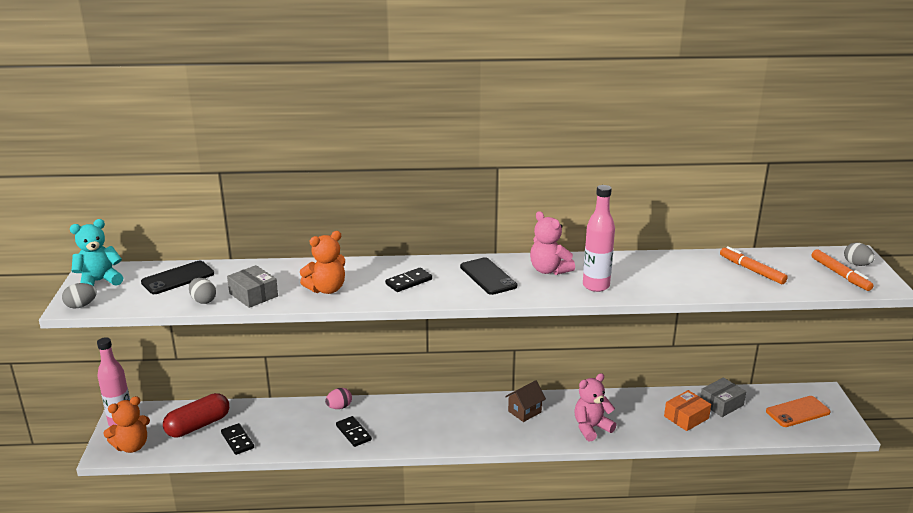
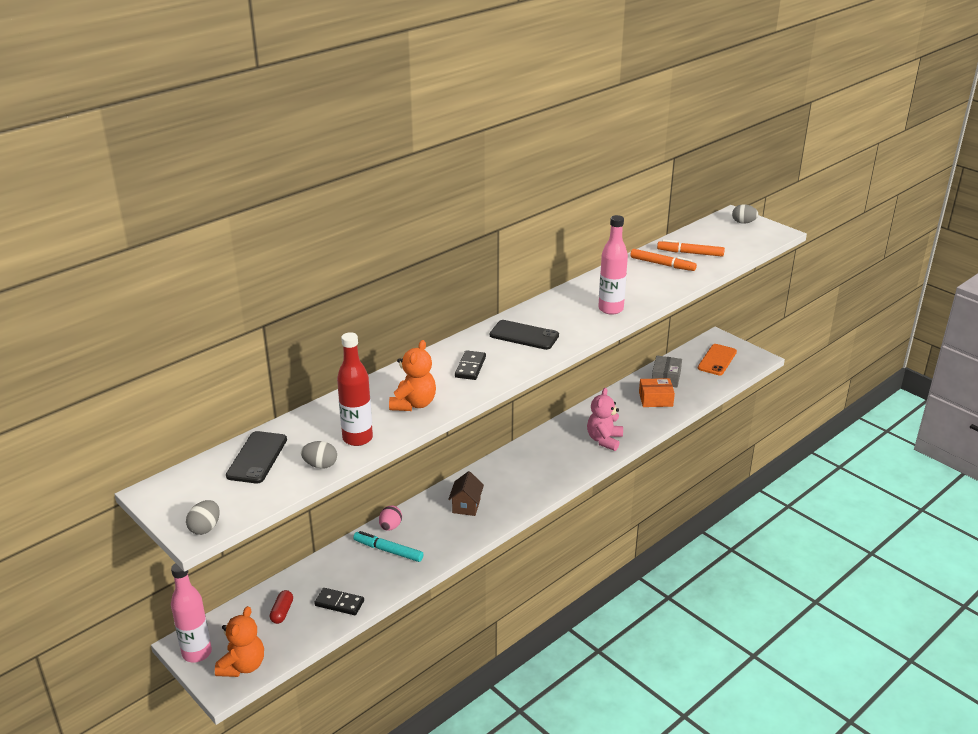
camera: 40 degrees left, 5 degrees up
(99, 281) = (179, 498): turquoise teddy bear -> none
(198, 425) = (282, 612): red capsule -> red capsule, size x0.51
(253, 295) = (357, 438): grey box -> red bottle
(315, 423) = (388, 550): none -> turquoise marker
(353, 433) = (432, 541): black domino -> none
(524, 412) = (542, 452): brown house -> brown house (466, 506)
(549, 270) = (560, 310): pink teddy bear -> none
(686, 417) = (655, 399): orange box -> orange box turned 75 degrees clockwise
(840, 275) = (744, 234): orange marker -> orange marker (662, 264)

